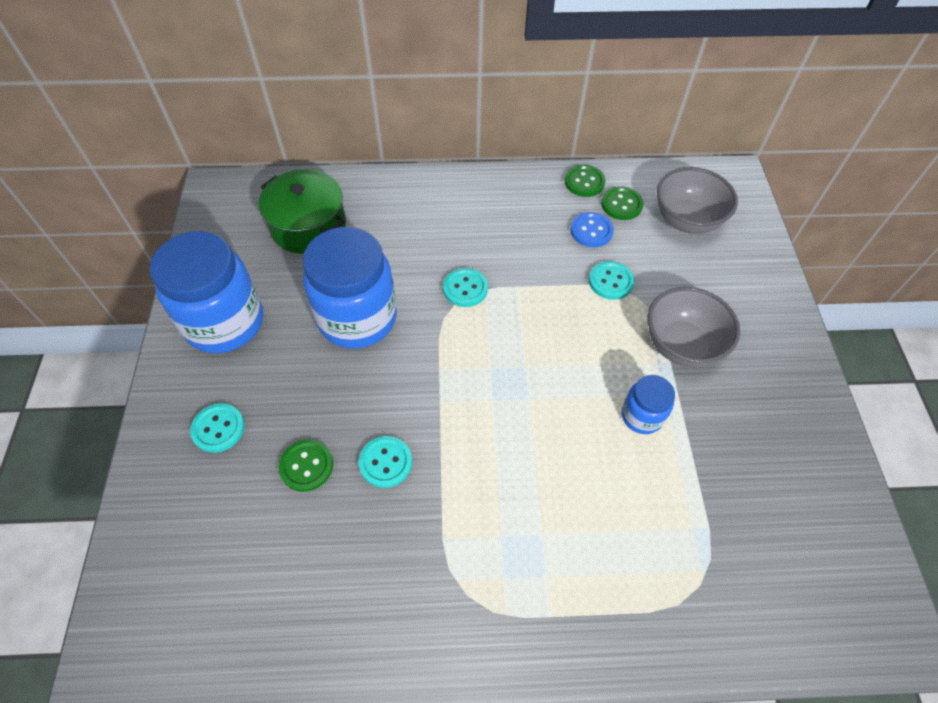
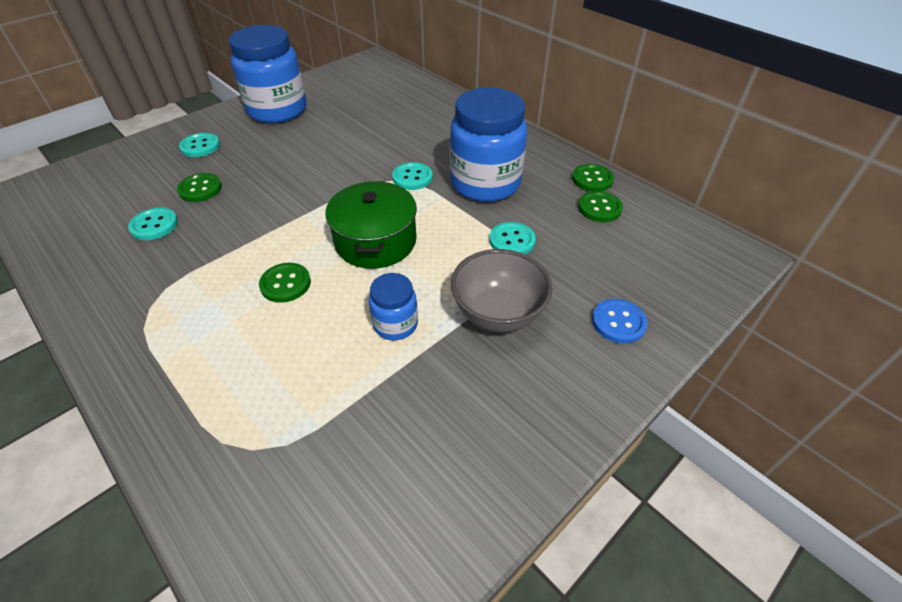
camera: 50 degrees right, 10 degrees down
(308, 226) = (384, 98): green pot -> green pot (375, 241)
(357, 318) = (334, 150): blue jar -> blue jar (485, 183)
(385, 462) = (230, 217): turquoise button -> turquoise button (154, 225)
(528, 466) = (285, 284): none -> green button
(591, 231) = (548, 206): blue button -> blue button (618, 322)
(686, 220) = (639, 251): grey bowl -> none

